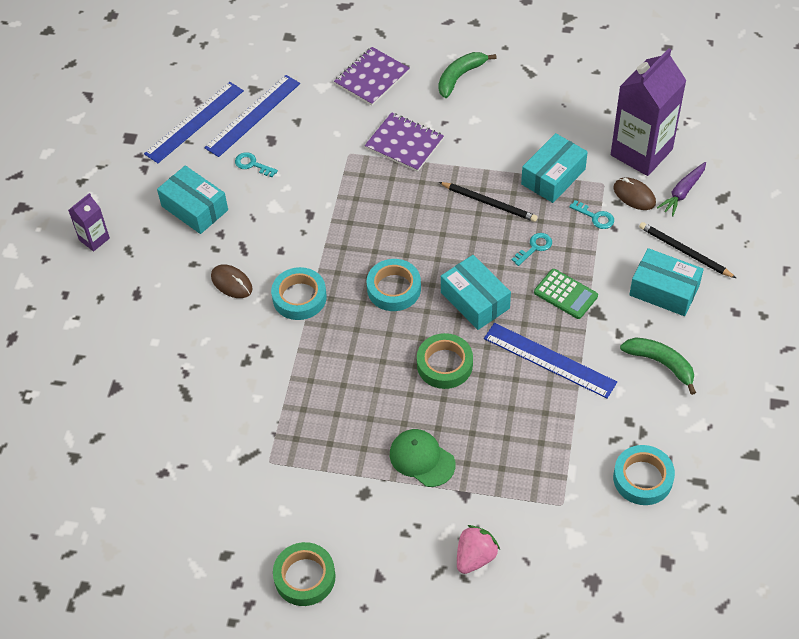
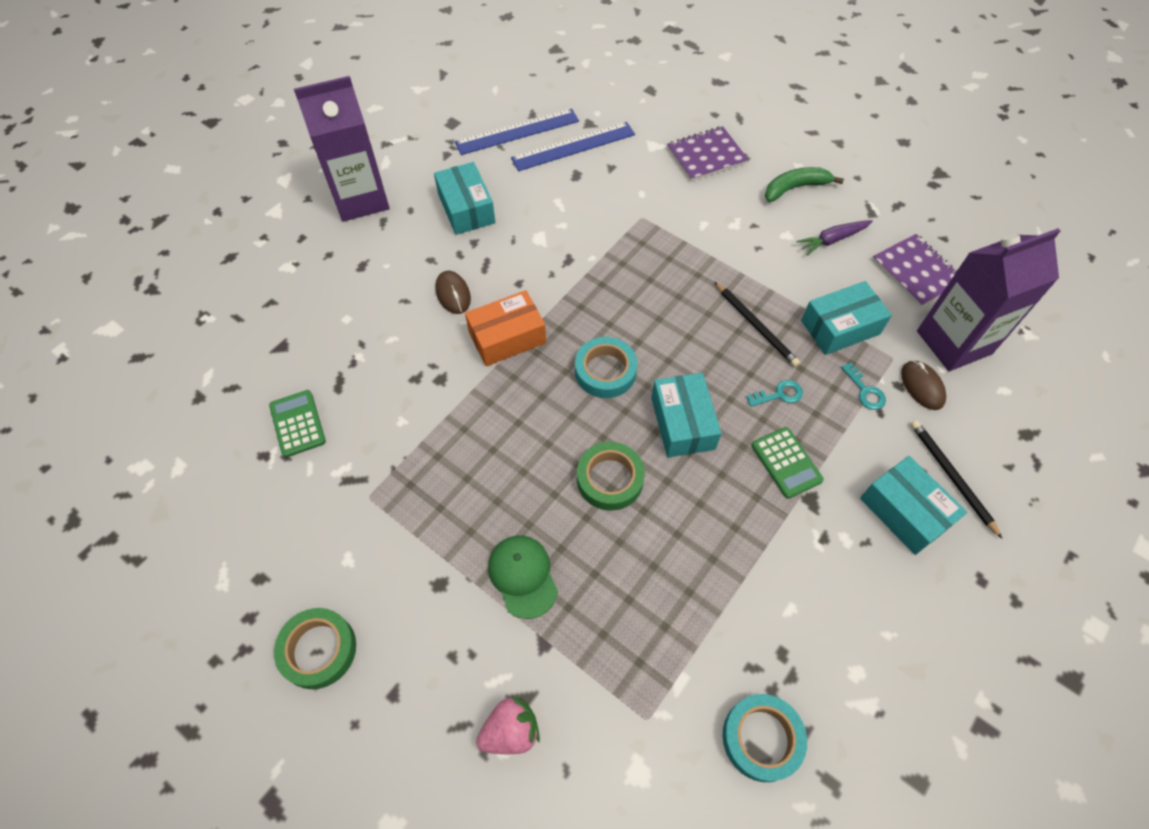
camera: 25 degrees right, 5 degrees up
(94, 239) = (361, 199): purple carton -> purple carton, size x2.10
(173, 437) = (298, 423): none -> green calculator
(252, 164) = (544, 190): turquoise key -> none
(299, 297) = (507, 337): turquoise tape -> orange box
(404, 143) = (702, 230): purple notebook -> purple notebook (916, 271)
(549, 360) = (727, 530): blue ruler -> none
(661, 364) = (857, 600): green banana -> none
(682, 192) = (981, 407): purple carrot -> purple carrot (832, 240)

